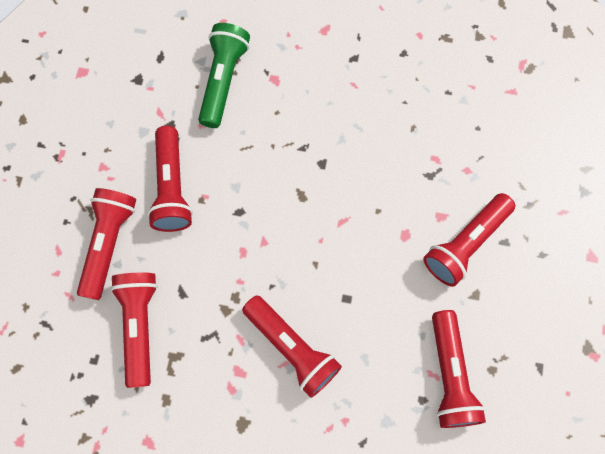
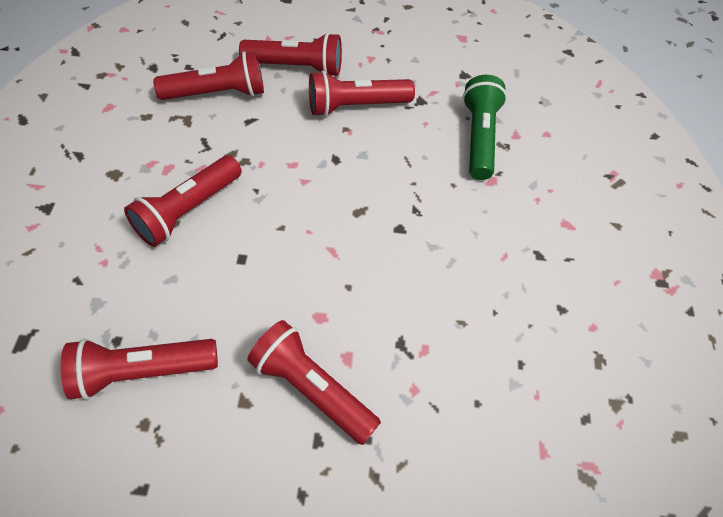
camera: 80 degrees right, 15 degrees down
(223, 80) = (479, 137): green flashlight -> green flashlight turned 90 degrees counterclockwise

